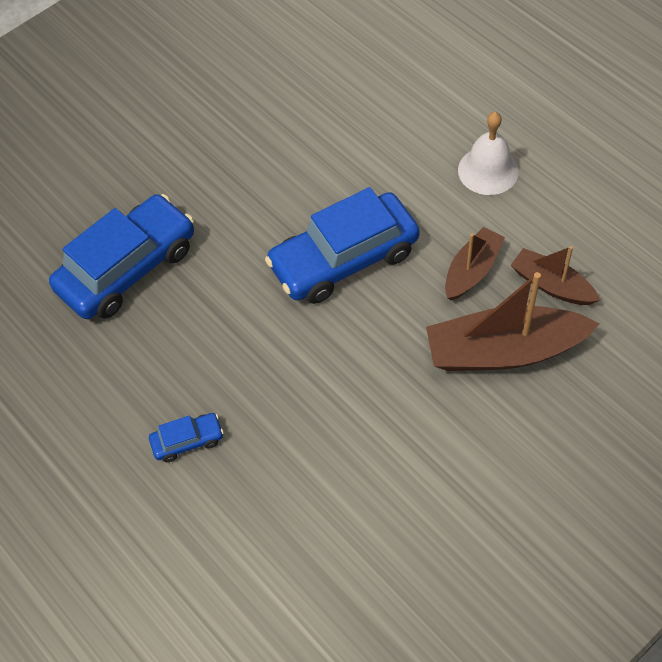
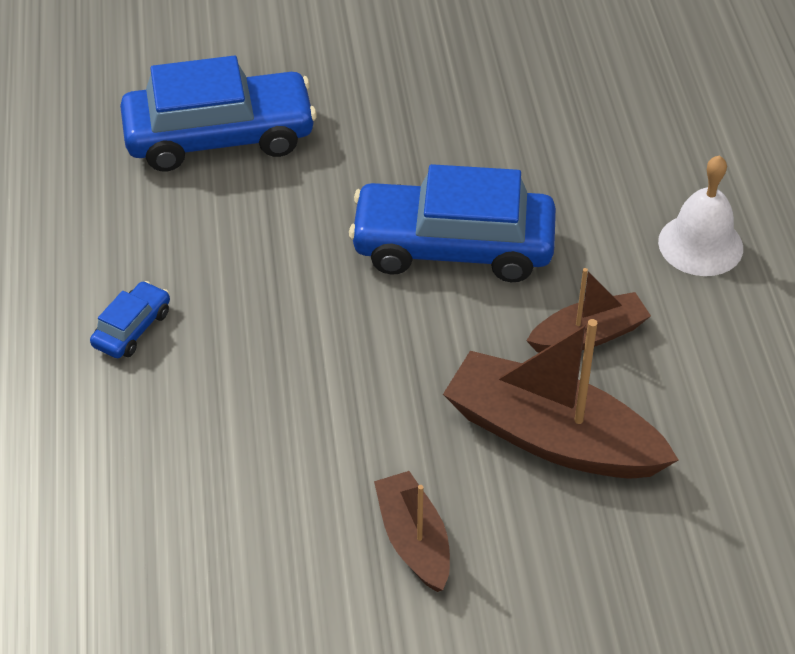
camera: 30 degrees right, 10 degrees down
(187, 441) = (132, 328): blue car -> blue car turned 75 degrees counterclockwise
(551, 285) = (671, 401): brown boat -> brown boat (413, 540)

